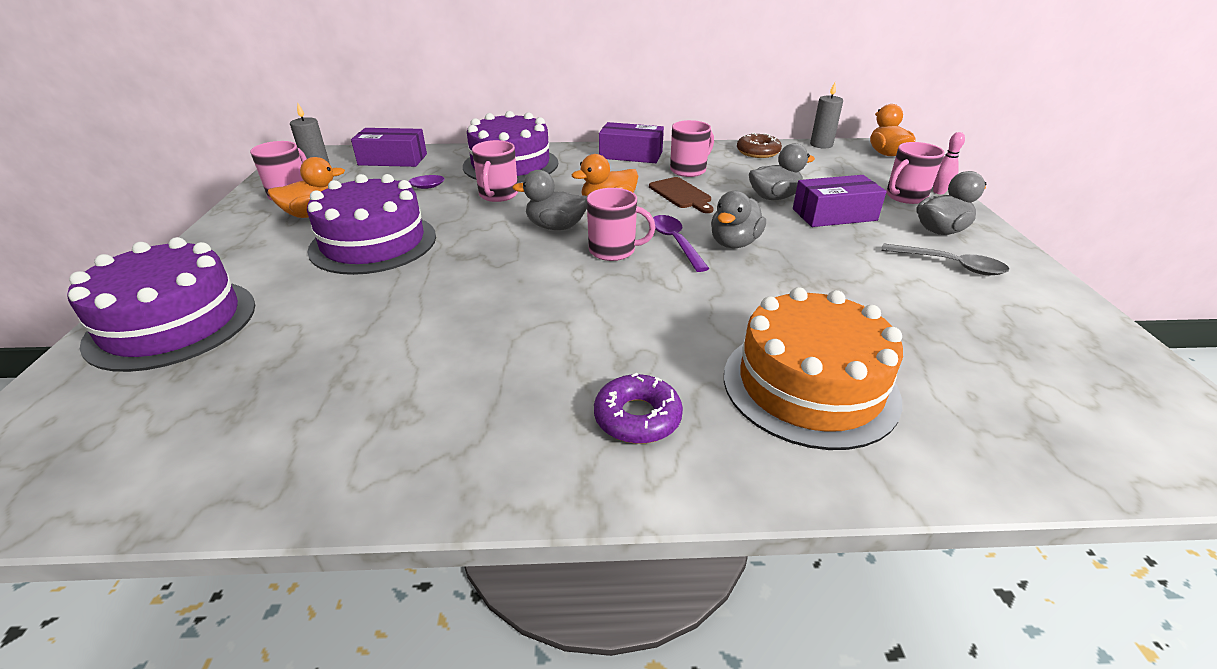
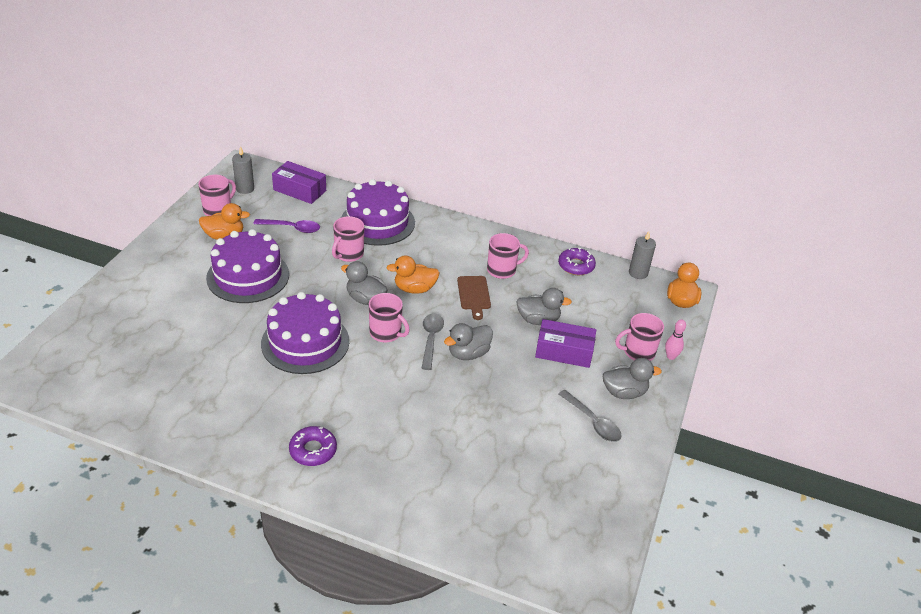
camera: 20 degrees right, 5 degrees up
(172, 323) = (122, 306): purple cake -> purple cake (305, 342)
(631, 155) = (473, 238): purple box -> none
(675, 242) = (431, 339): purple spoon -> grey spoon
(758, 152) = (576, 266): brown donut -> purple donut
(809, 385) = (414, 467): orange cake -> none

